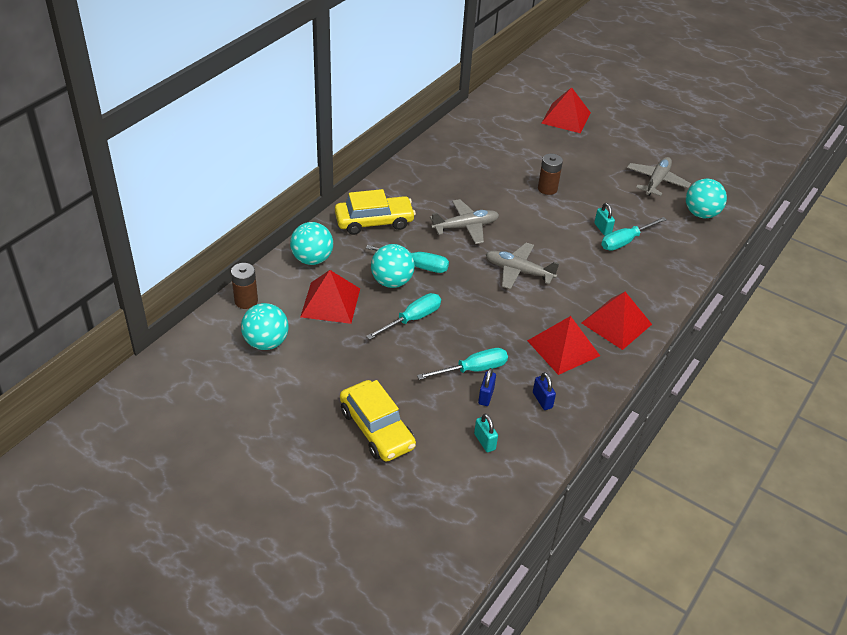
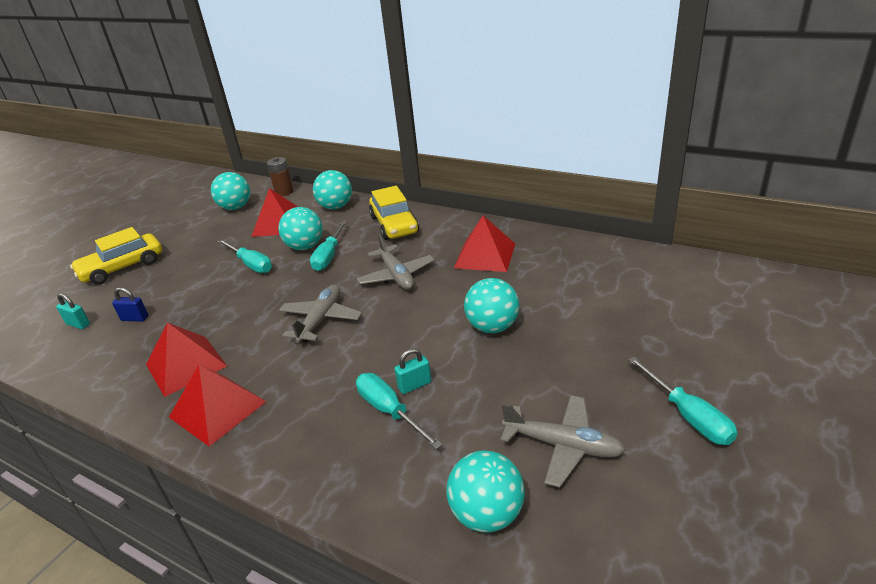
camera: 90 degrees right, 10 degrees down
(473, 369) = (173, 306): turquoise screwdriver -> turquoise screwdriver (688, 416)
(484, 441) = (78, 324): turquoise padlock -> turquoise padlock turned 60 degrees clockwise
(542, 400) = (113, 356): blue padlock -> none
(547, 189) = (492, 327): brown battery -> turquoise ball
(566, 117) = (688, 329): red pyramid -> red pyramid (485, 255)

